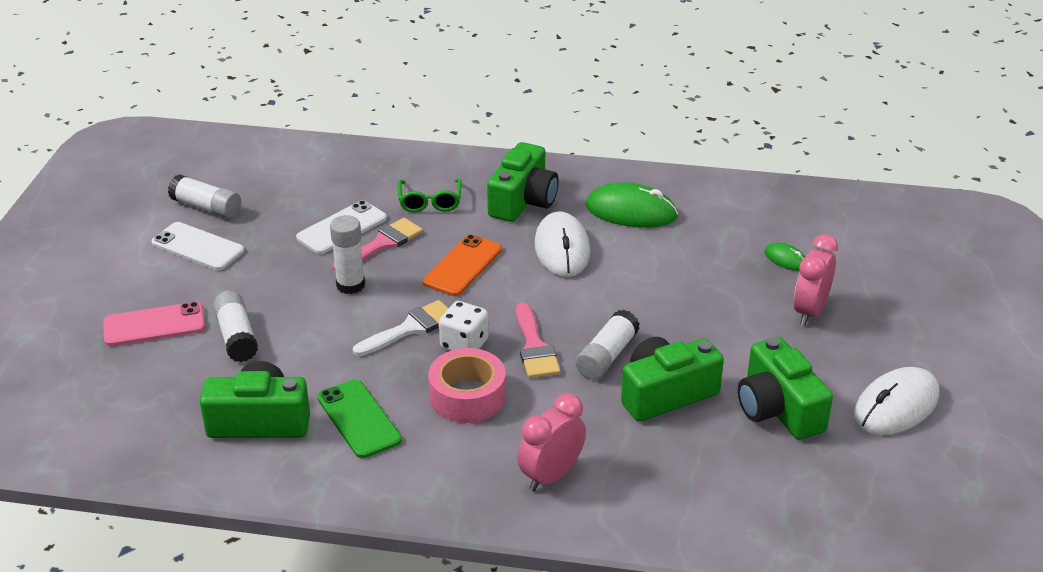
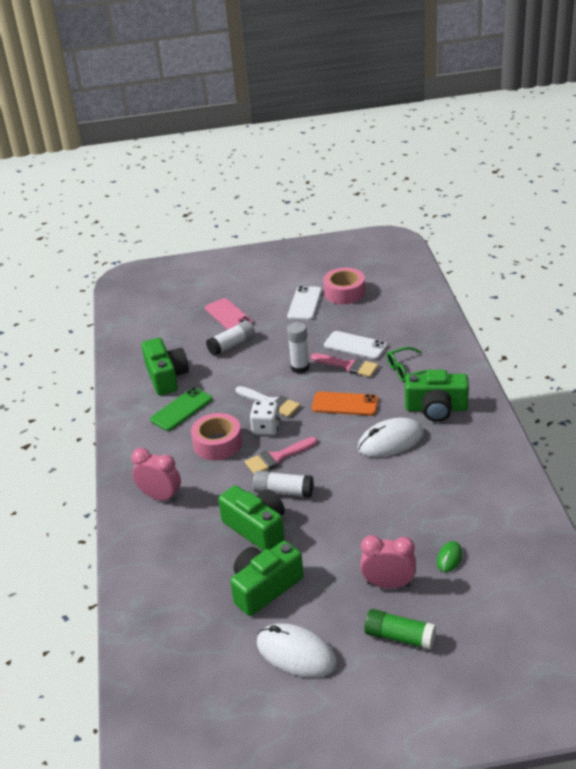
camera: 75 degrees right, 0 degrees up
(206, 207) = (344, 292): white glue stick -> pink tape
(631, 211) = (458, 462): green mouse -> none
(893, 323) = (400, 637): none -> green glue stick

